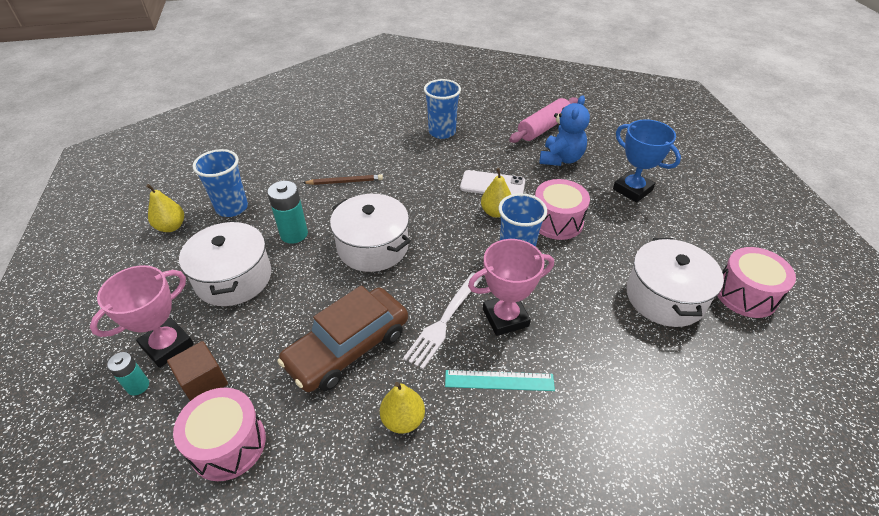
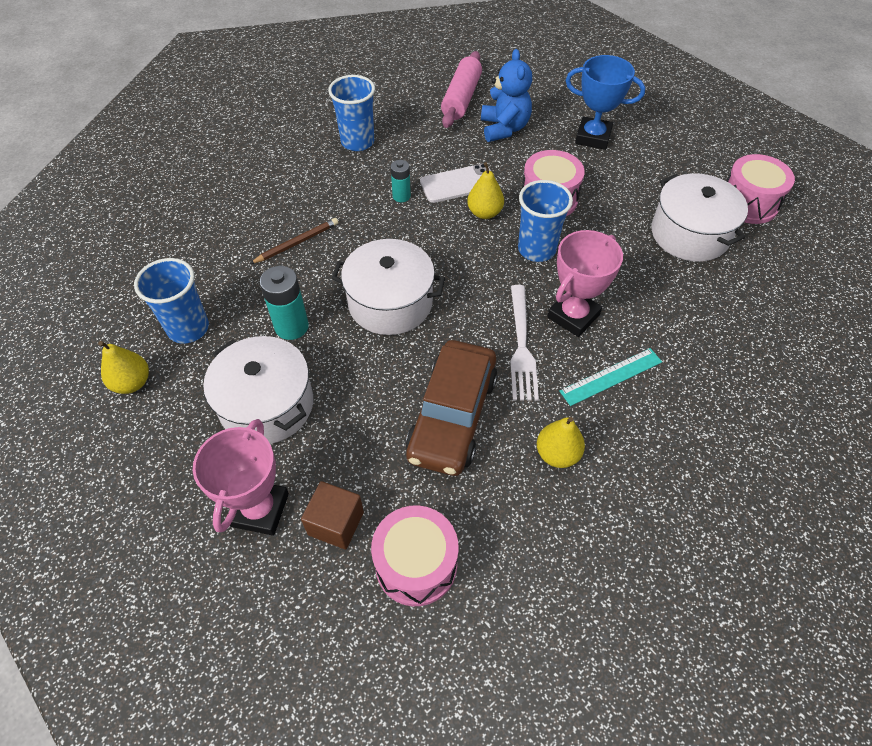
camera: 30 degrees left, 10 degrees up
(138, 386) = (267, 565): turquoise battery -> turquoise battery (401, 196)

